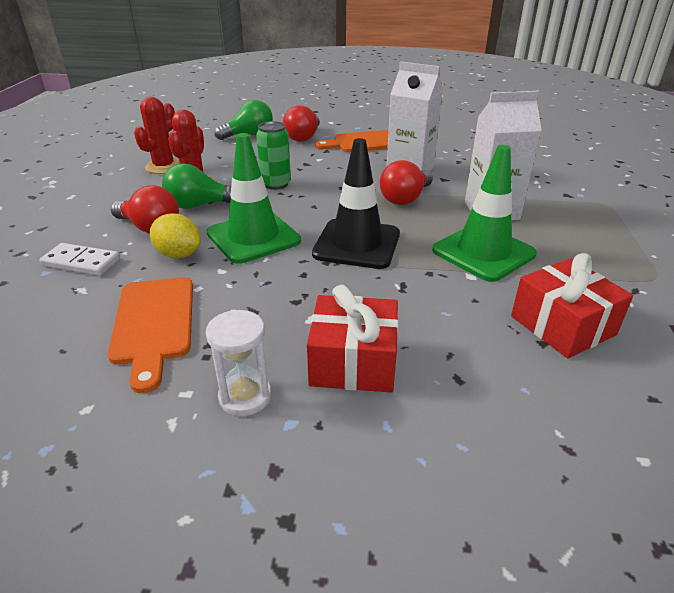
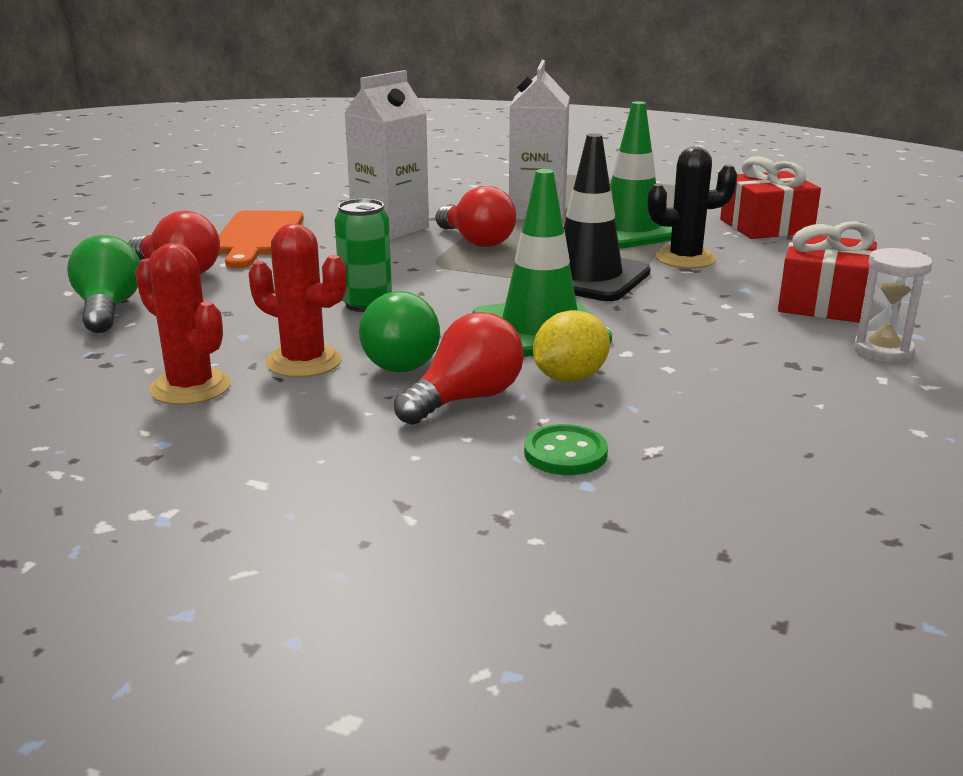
camera: 75 degrees left, 10 degrees down
(81, 262) = (565, 453): white domino -> green button
(153, 324) = (751, 395): orange cutting board -> none
(426, 283) = (685, 259): none -> black cactus

